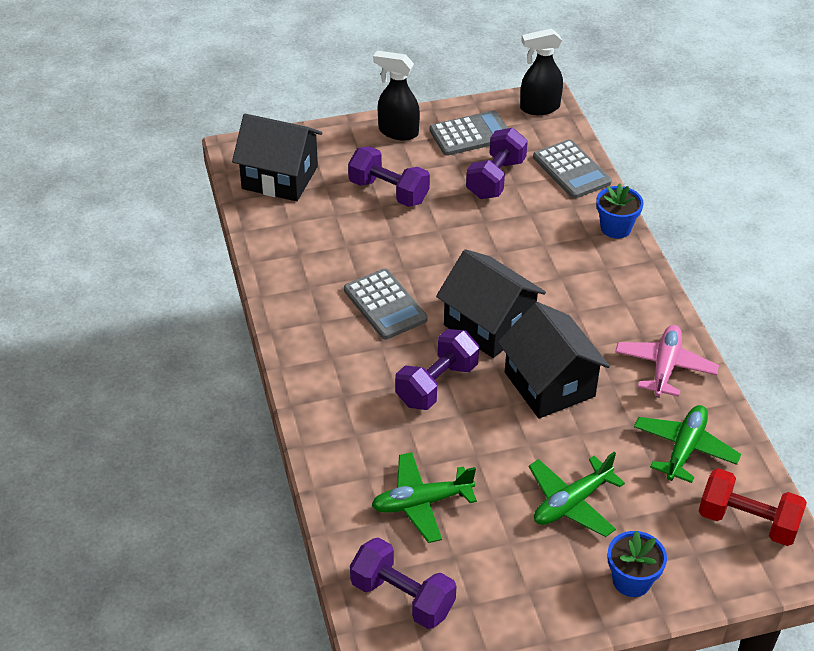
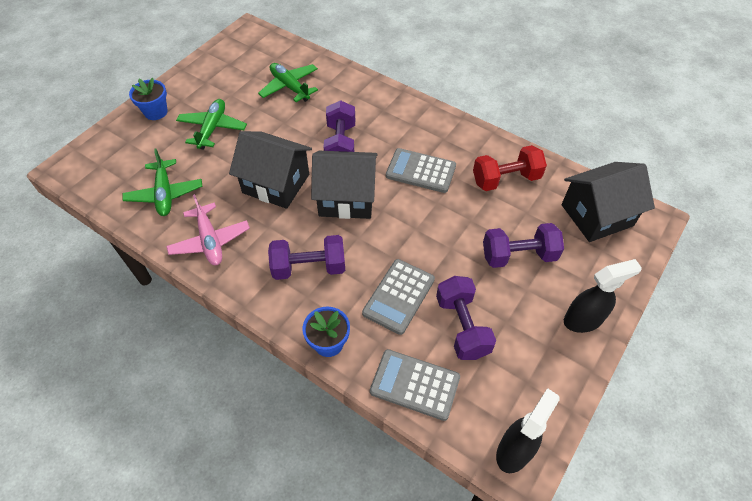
camera: 140 degrees right, 10 degrees up
(402, 597) = (262, 50): purple dumbbell -> purple dumbbell (309, 267)
(422, 503) = (290, 87): green plane -> green plane turned 75 degrees counterclockwise
(470, 134) = (531, 363): grey calculator -> grey calculator (399, 296)
(747, 522) = (104, 174): red dumbbell -> red dumbbell (506, 179)

